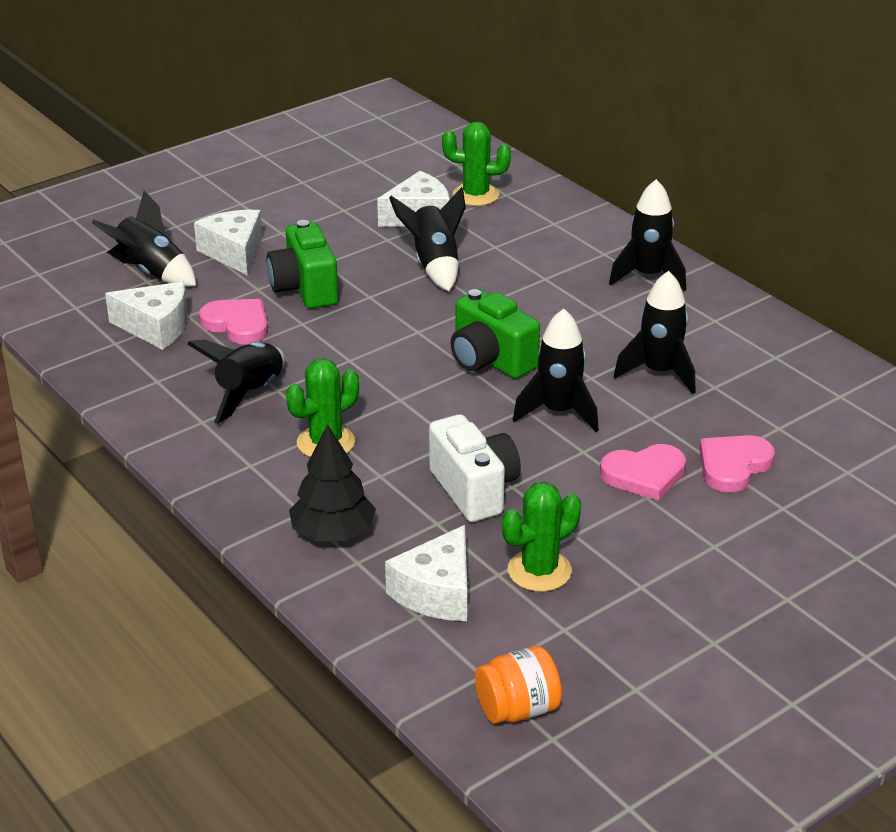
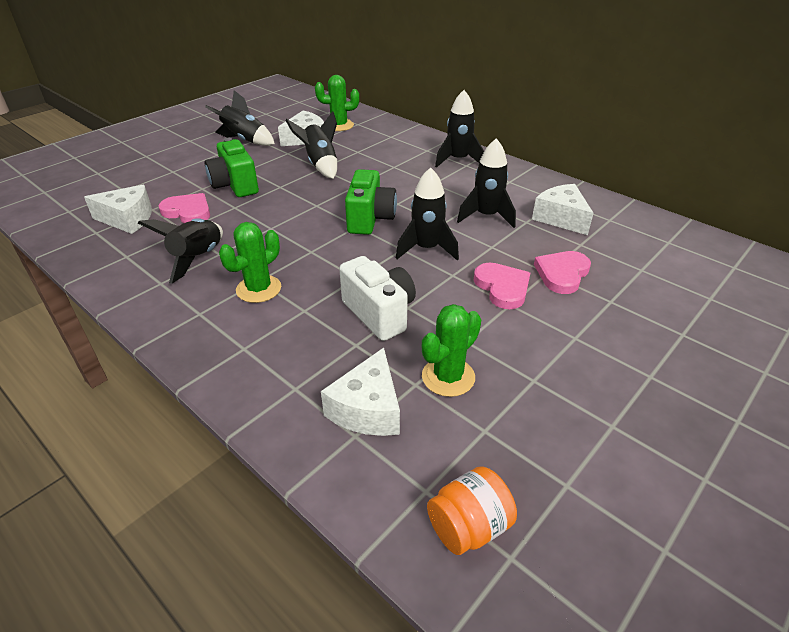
camera: 10 degrees left, 5 degrees up
(151, 272) = (126, 184): black rocket -> black rocket (244, 140)
(234, 252) = (185, 168): white cheese -> white cheese (561, 218)
(333, 533) = (271, 364): black tree -> none
(490, 360) = (370, 219): green camera -> green camera turned 120 degrees counterclockwise
(644, 475) = (502, 287): pink heart -> pink heart turned 90 degrees counterclockwise

